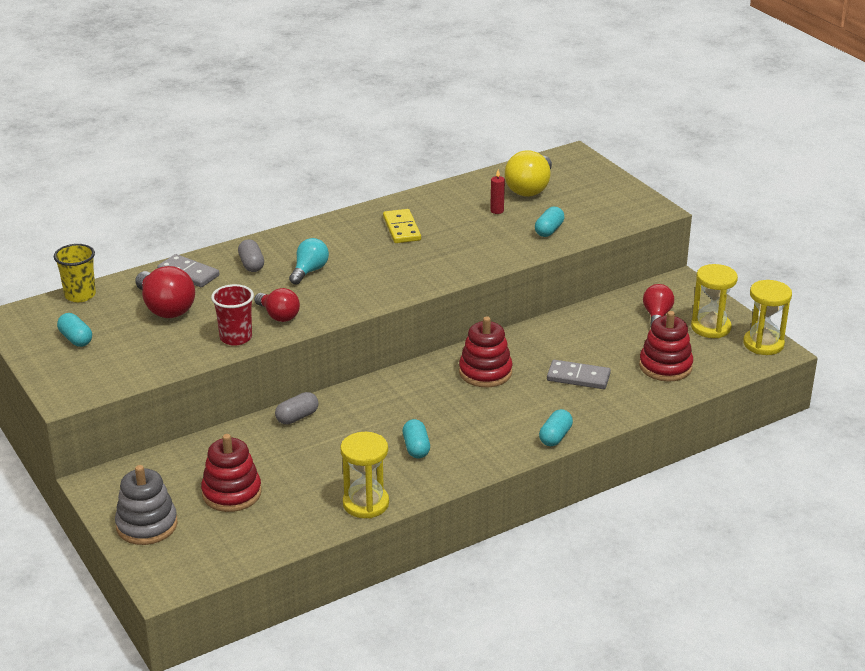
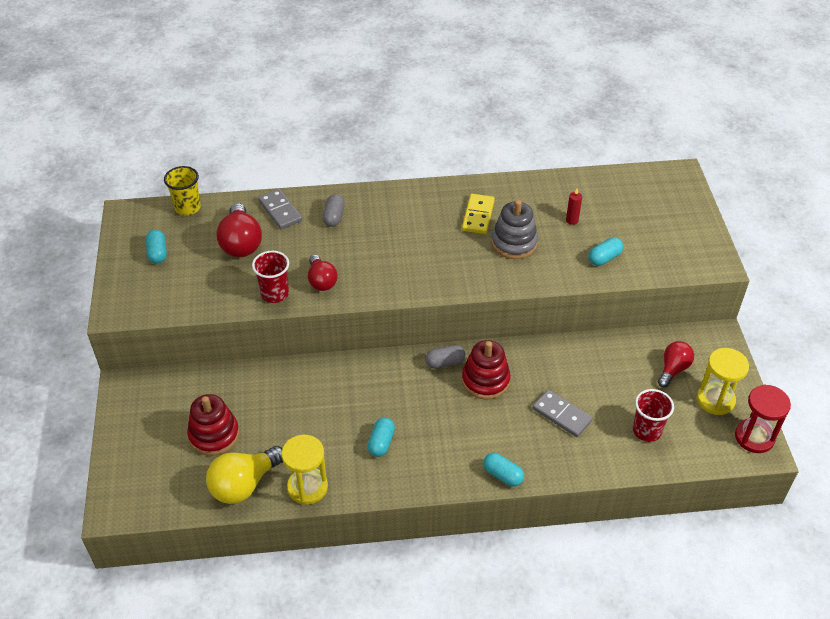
camera: 25 degrees right, 15 degrees up
(147, 525) = (135, 443): grey stacking toy -> grey stacking toy (514, 243)
(297, 417) = (308, 374): grey capsule -> grey capsule (445, 362)
(309, 271) = (375, 239): turquoise light bulb -> none
(530, 189) = (616, 203): yellow light bulb -> yellow light bulb (244, 484)
(555, 437) = (503, 475): turquoise capsule -> turquoise capsule turned 75 degrees clockwise
(665, 366) = (646, 431): red stacking toy -> red cup
(763, 344) = (754, 437): yellow hourglass -> red hourglass

